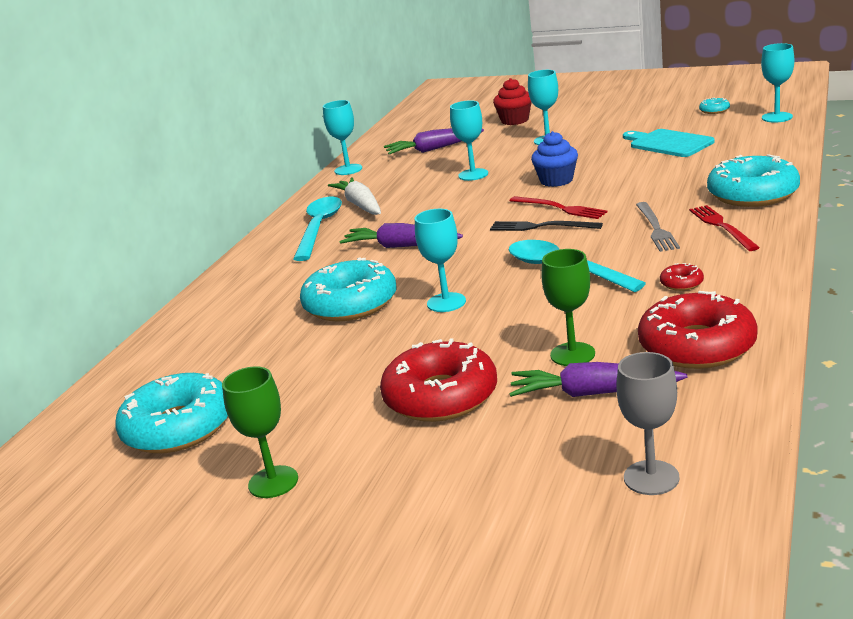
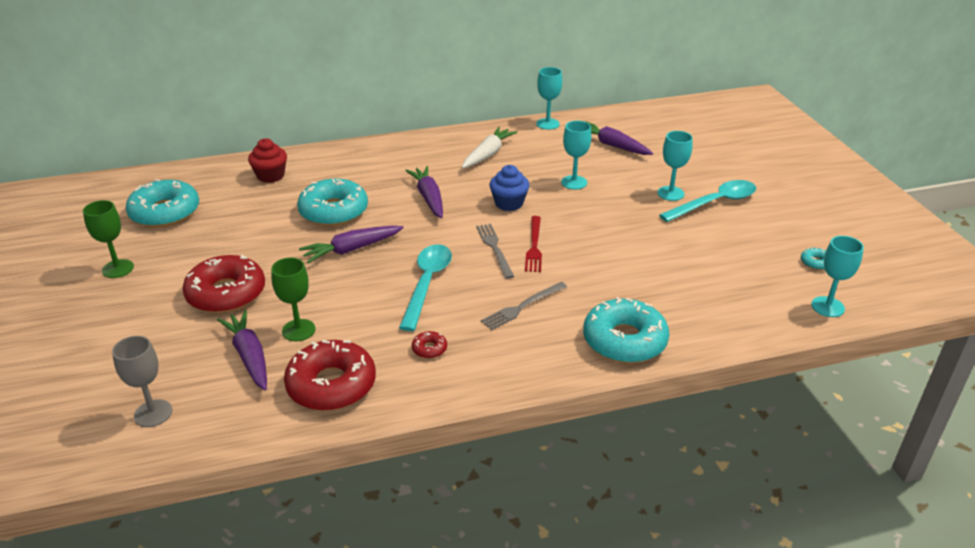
camera: 50 degrees right, 10 degrees up
(319, 228) = (440, 153): turquoise spoon -> turquoise spoon (714, 203)
(446, 302) = (351, 249): turquoise goblet -> purple carrot
(515, 120) = (703, 161): red cupcake -> red cupcake (270, 176)
(541, 227) = (494, 248): black fork -> grey fork
(556, 180) = (588, 226): blue cupcake -> blue cupcake (509, 203)
(668, 143) = (710, 260): turquoise cutting board -> none
(722, 226) = (545, 341): red fork -> none

